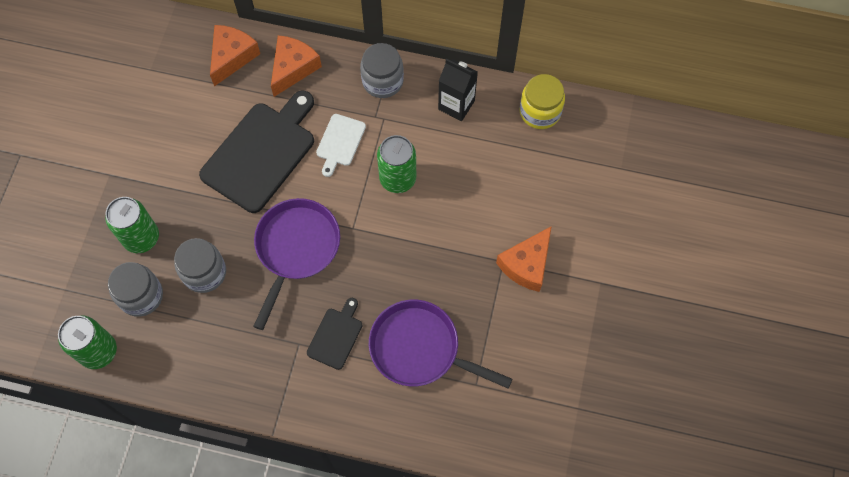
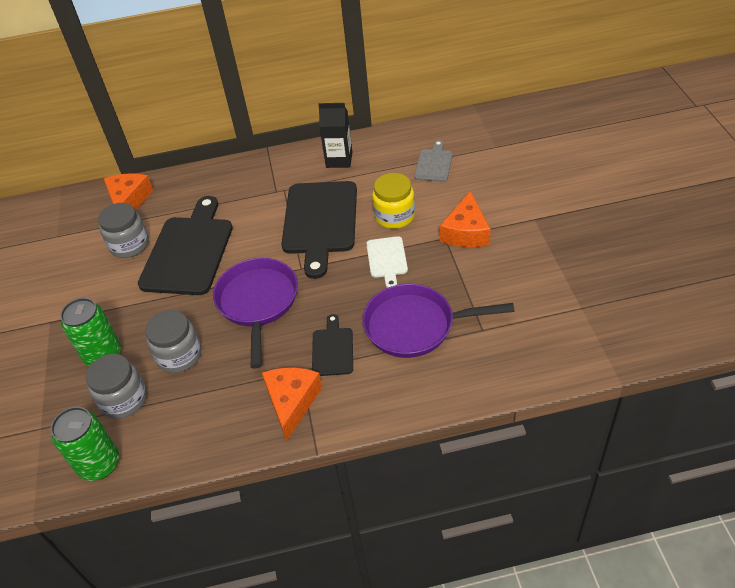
camera: 20 degrees left, 20 degrees down
(293, 68) = (187, 188): orange cheese -> orange cheese (292, 402)
(340, 142) = (255, 218): white cutting board -> white cutting board (387, 259)
(382, 81) = (269, 168): grey jar -> grey jar (129, 245)
(397, 179) = (320, 221): green can -> black cutting board
(540, 112) = (408, 139): yellow jar -> yellow jar (394, 216)
(546, 160) = (434, 164): none -> grey cutting board

